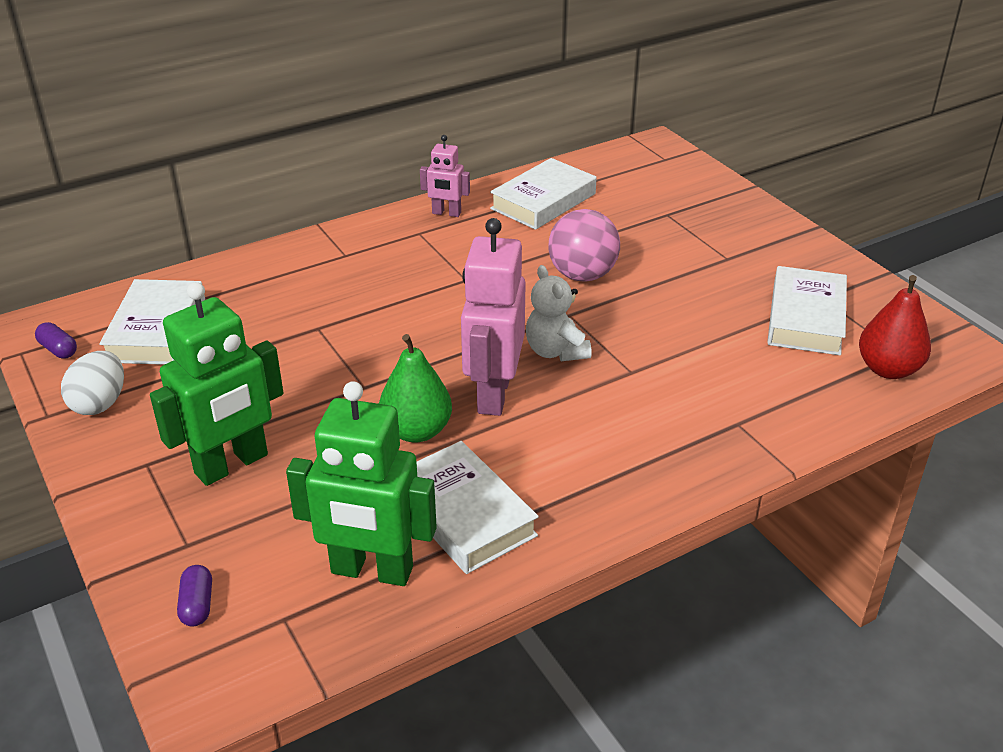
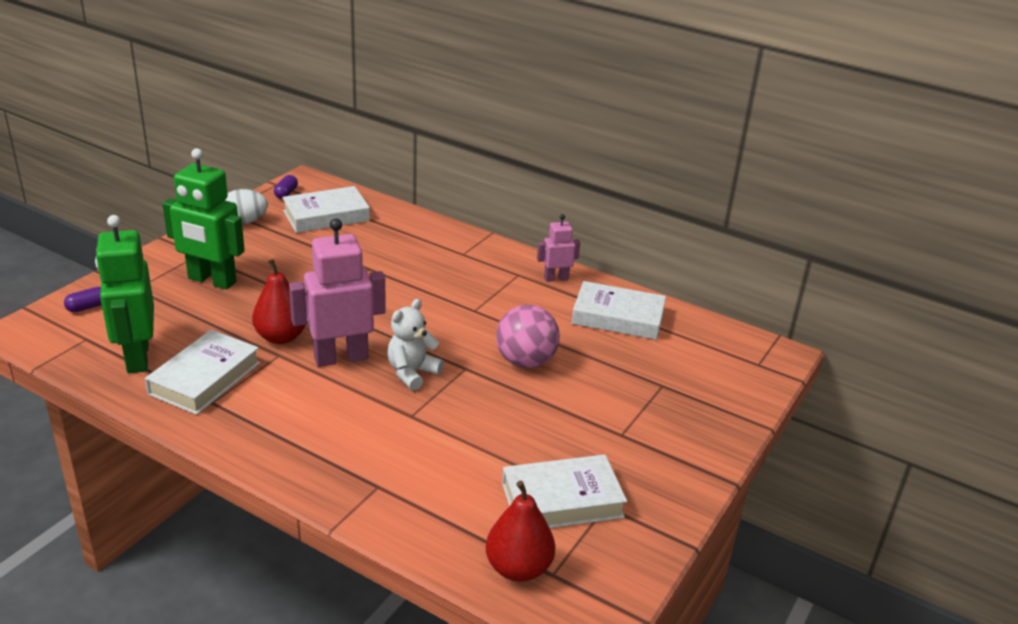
camera: 60 degrees right, 5 degrees down
(416, 431) = (281, 337): green pear -> red pear
(446, 213) = (556, 278): pink robot -> pink robot turned 90 degrees clockwise

